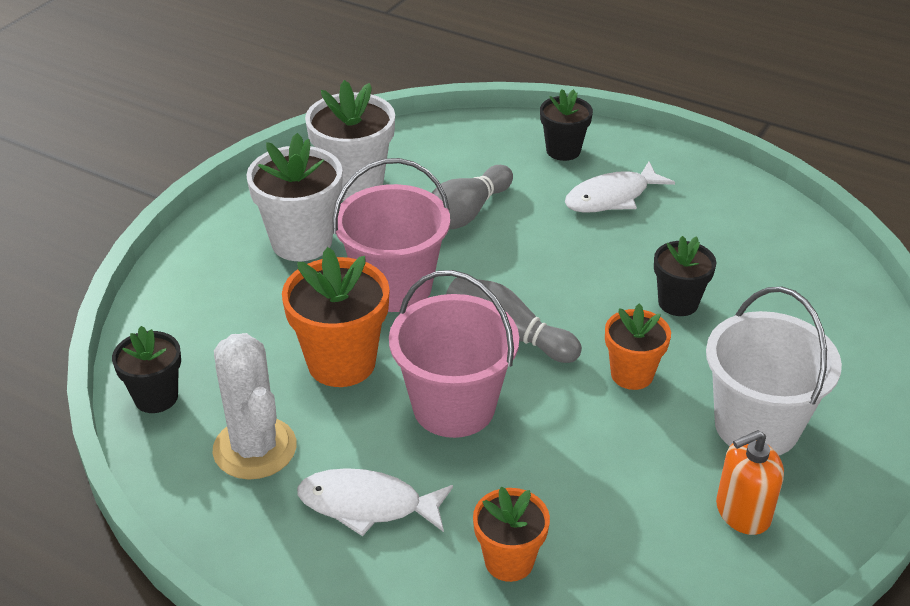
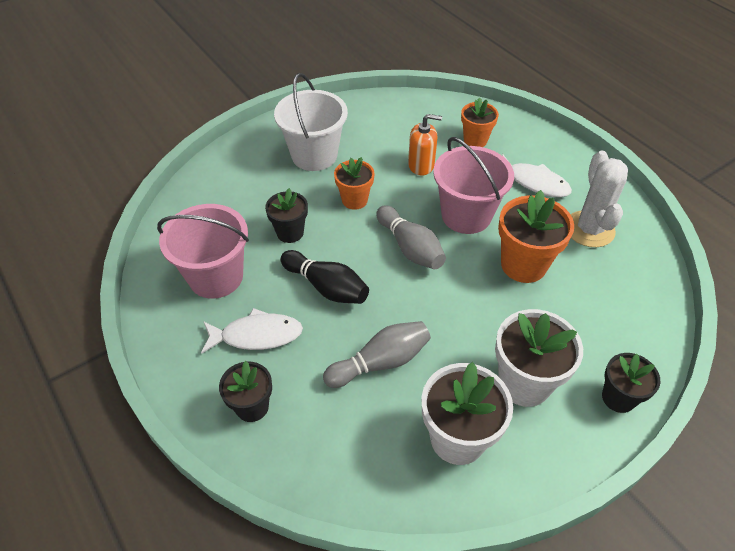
camera: 155 degrees left, 10 degrees up
(156, 397) = (649, 281): black flower pot -> black flower pot (618, 398)
(394, 287) = (466, 311): pink bucket -> pink bucket (216, 277)
(577, 260) = (326, 287): none -> black bowling pin
(742, 512) = (356, 126): orange soap dispenser -> orange soap dispenser (421, 165)

